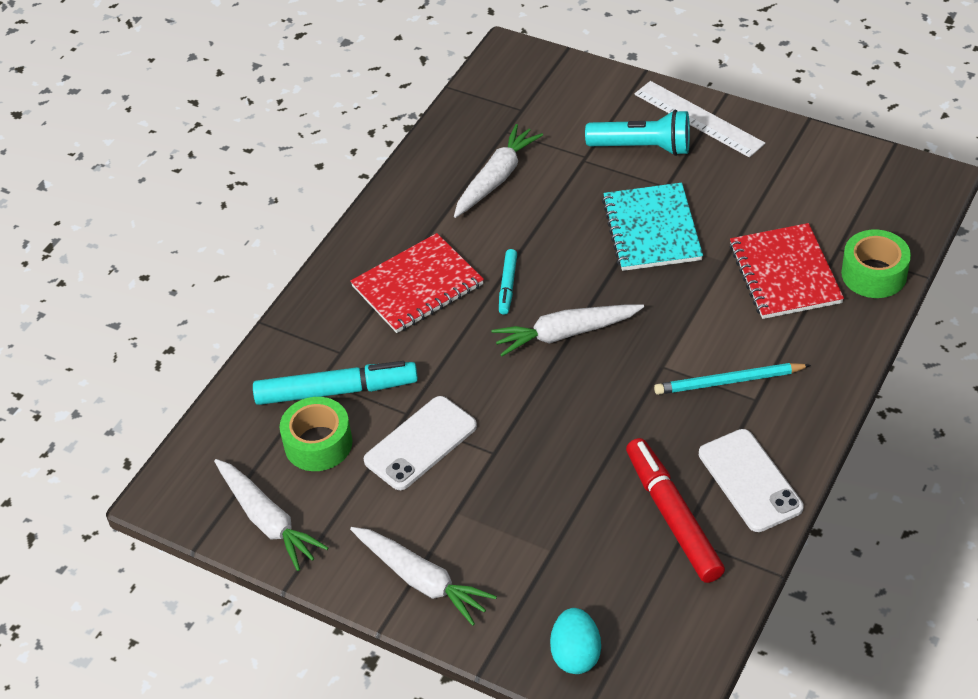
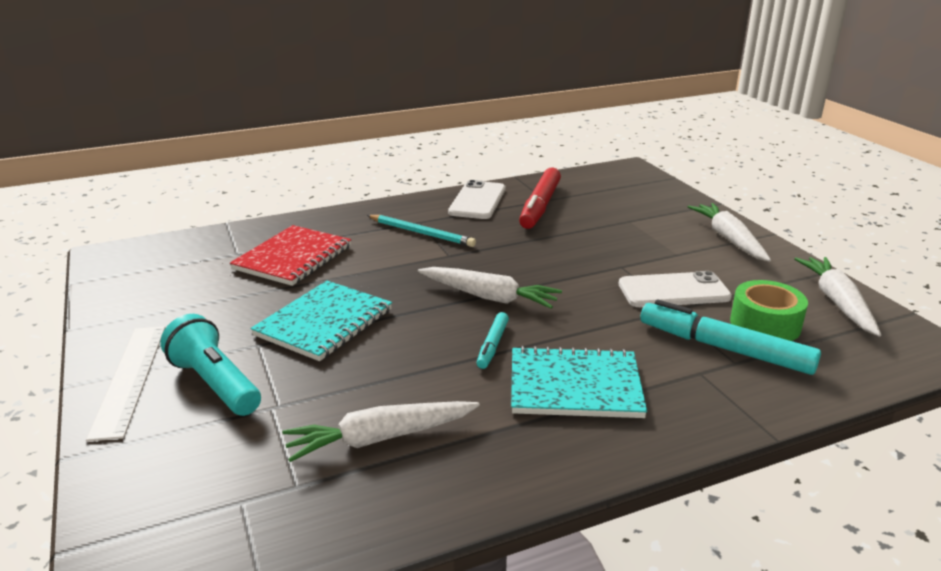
camera: 145 degrees left, 20 degrees down
(417, 286) = (575, 386): red notebook -> turquoise notebook
(508, 286) = (492, 345): turquoise marker -> turquoise marker turned 150 degrees clockwise
(576, 654) = (656, 191): turquoise egg -> none
(874, 274) = (248, 234): green tape -> none

